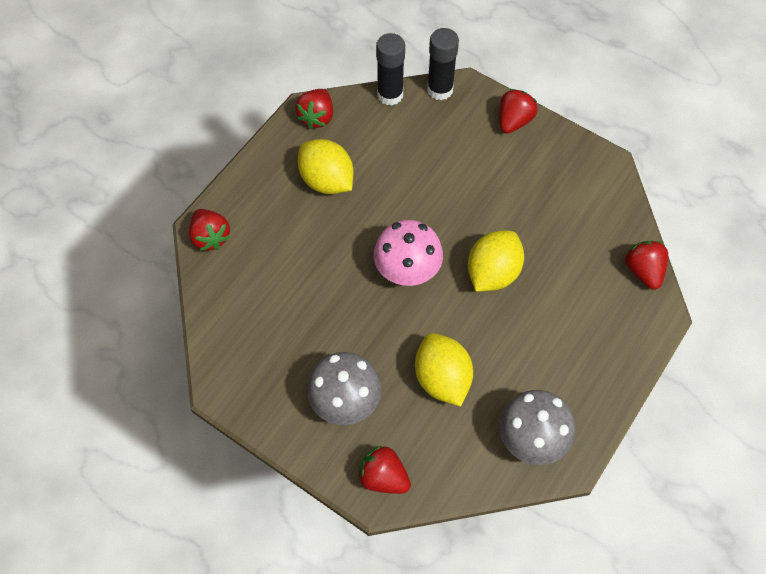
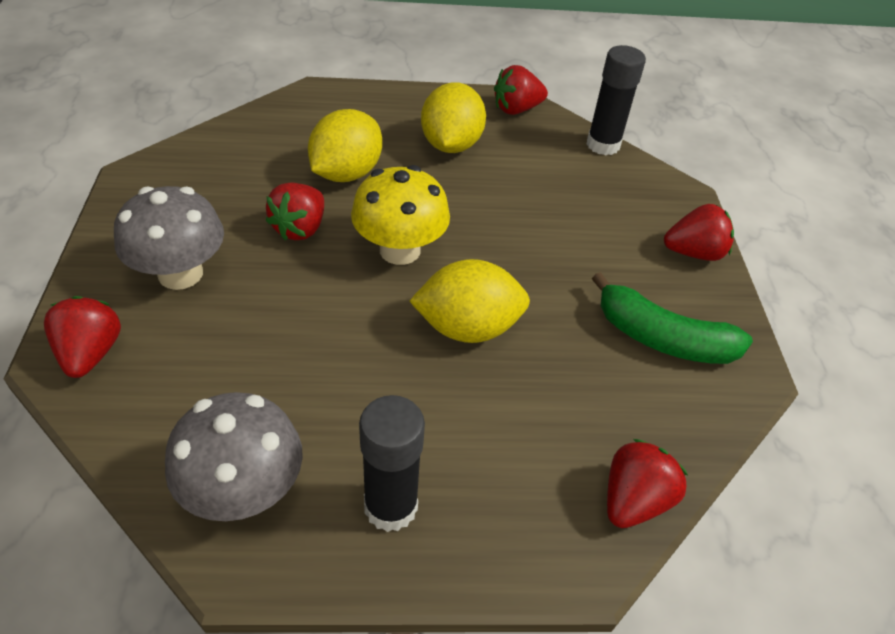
camera: 50 degrees right, 15 degrees down
(210, 237) = (310, 100): red strawberry -> red strawberry (300, 228)
(407, 270) = (400, 250): pink mushroom -> yellow mushroom
(440, 89) = (655, 177): black glue stick -> black glue stick (390, 507)
(442, 379) = (274, 347): yellow lemon -> yellow lemon (346, 173)
(561, 185) = (662, 338): none -> green banana

